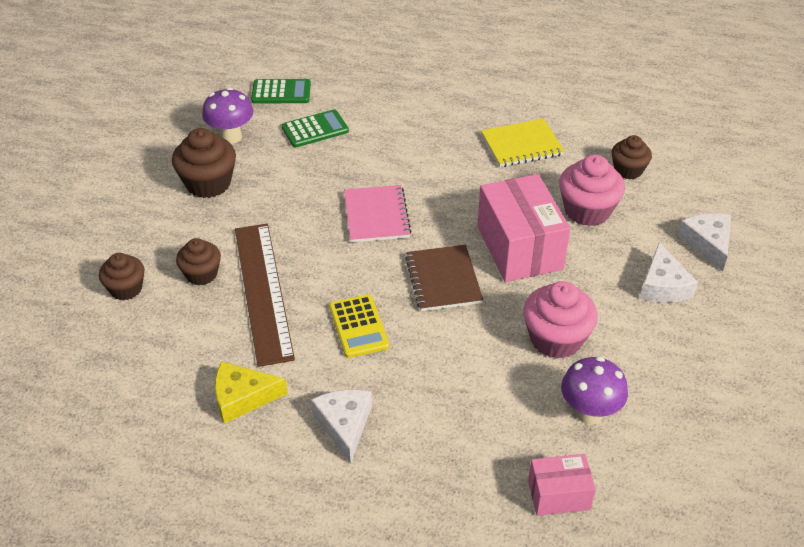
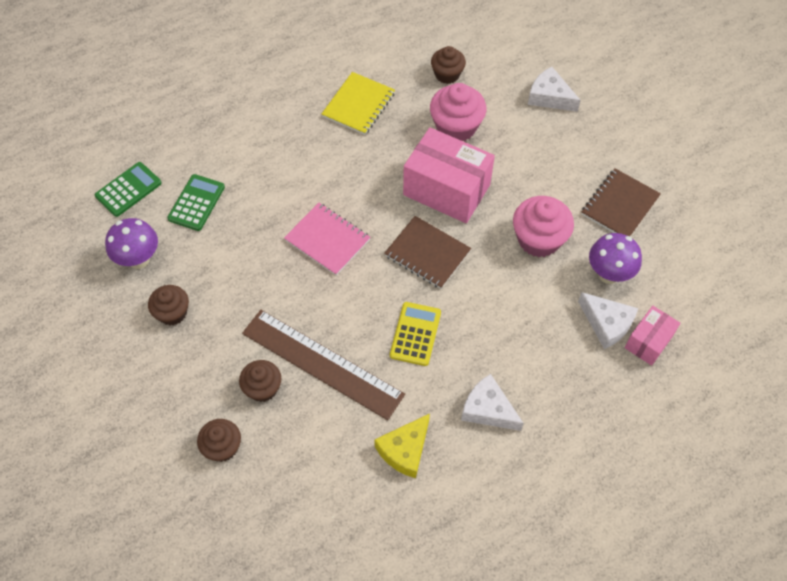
camera: 45 degrees left, 15 degrees up
(208, 183) = (172, 313): brown cupcake -> brown cupcake, size x0.64
(358, 326) = (415, 334): yellow calculator -> yellow calculator turned 105 degrees counterclockwise
(663, 285) = (556, 149): white cheese -> white cheese (607, 324)
(672, 369) = (620, 205): none -> brown notebook

